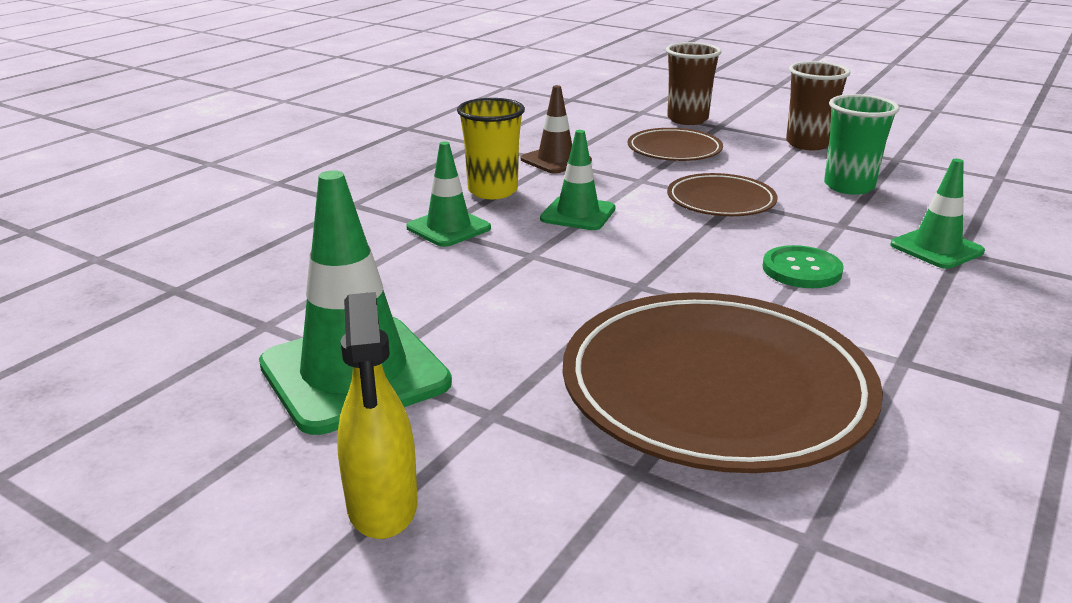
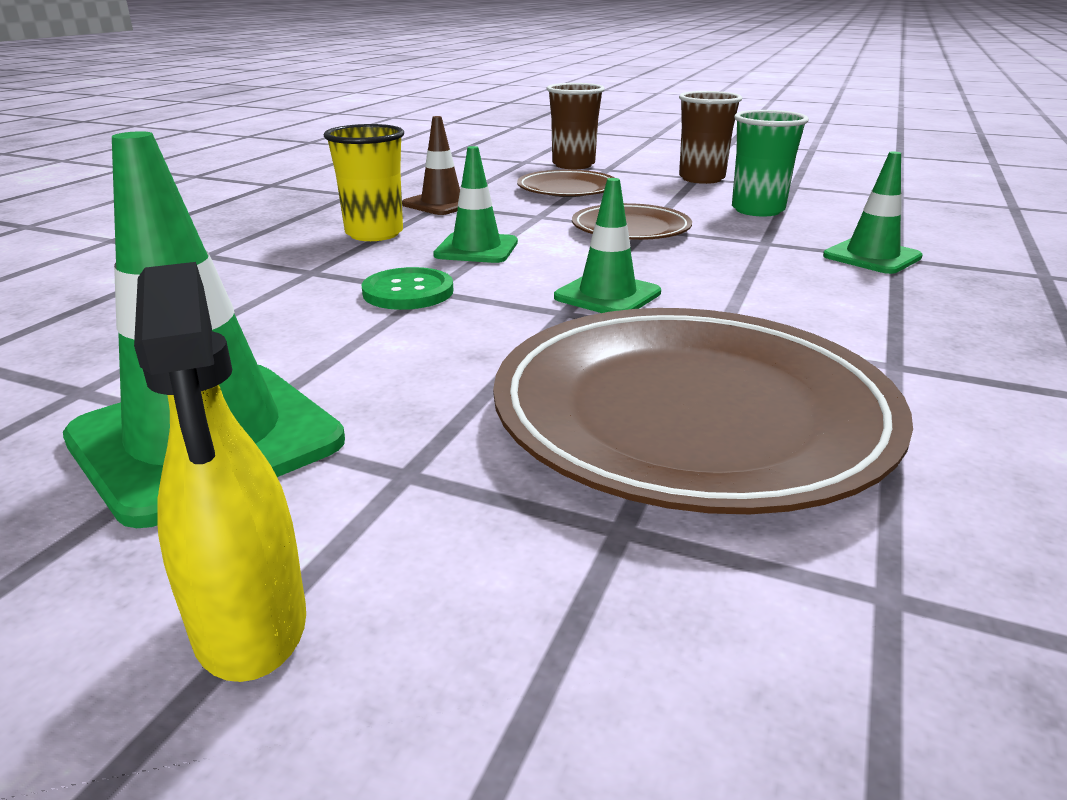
camera: 10 degrees left, 0 degrees up
(448, 228) = (325, 270): green traffic cone -> green traffic cone (607, 295)
(801, 270) = (741, 284): green button -> green button (408, 292)

